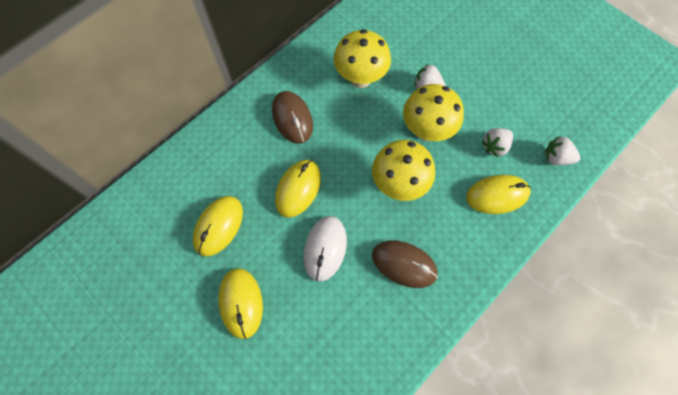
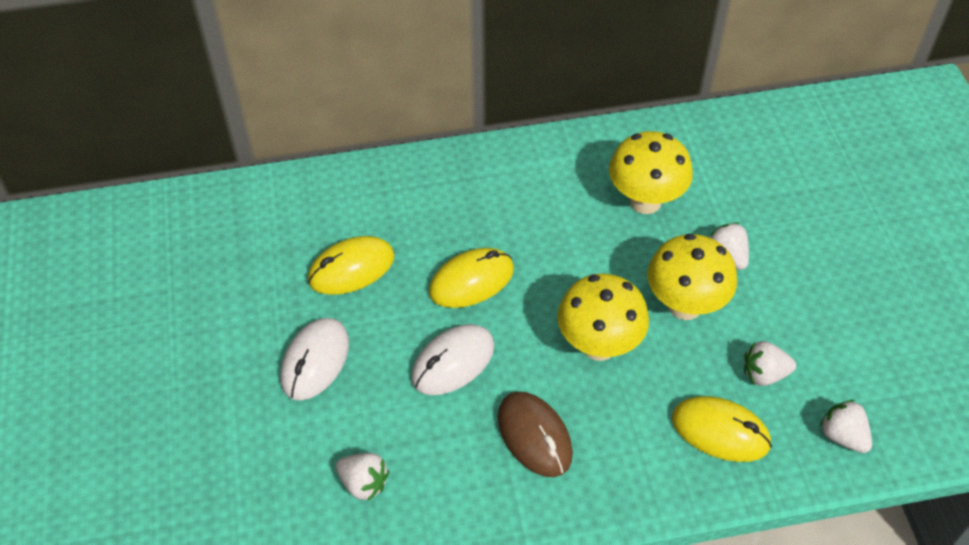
camera: 35 degrees right, 15 degrees down
(241, 303) = (315, 361): yellow mouse -> white mouse
(292, 118) = (524, 201): brown mouse -> none
(329, 362) = (364, 483): none -> white strawberry

